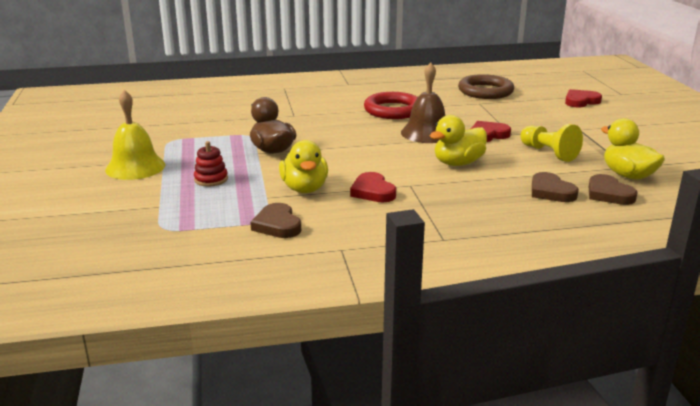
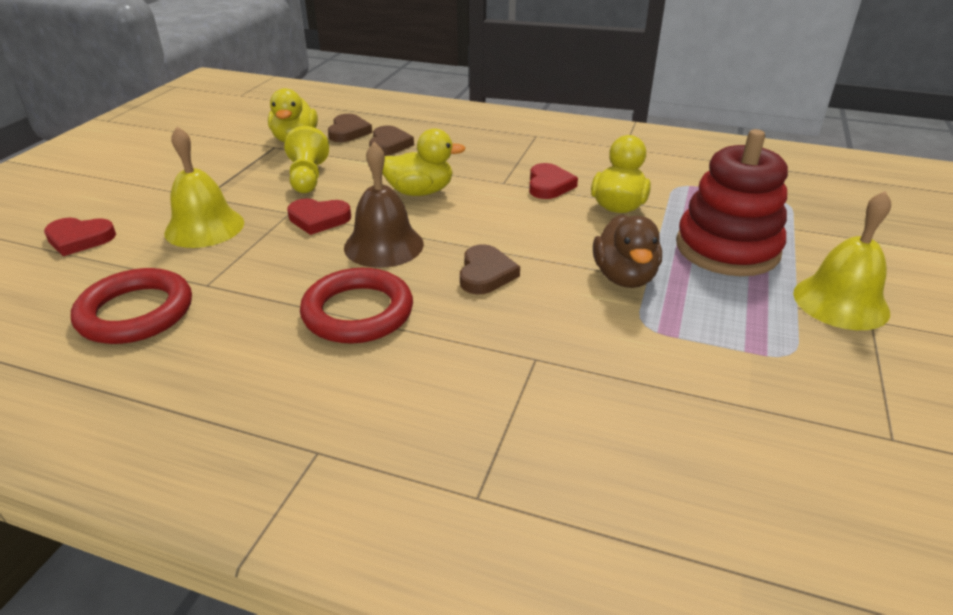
camera: 150 degrees left, 10 degrees up
(211, 179) = (727, 249): red stacking toy -> red stacking toy, size x2.29
(277, 225) = (668, 177): brown heart -> brown heart (485, 274)
(485, 91) = (136, 312): brown ring -> red ring
(537, 118) = (204, 227): none -> yellow bell

